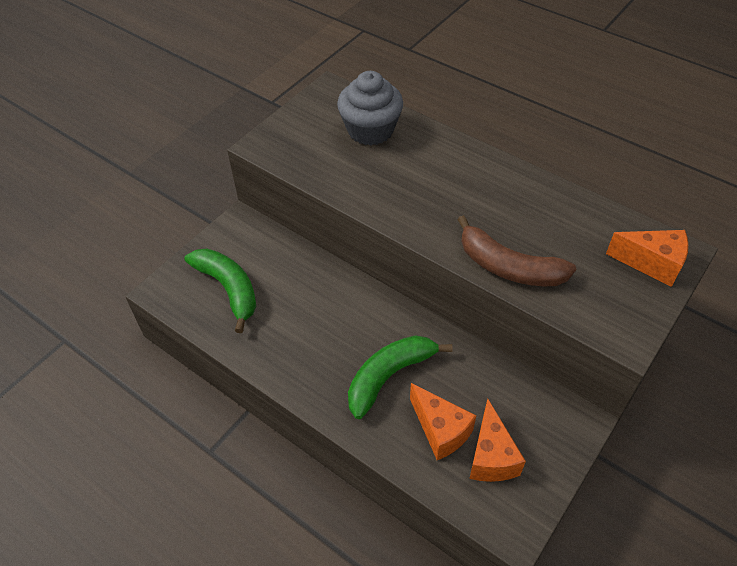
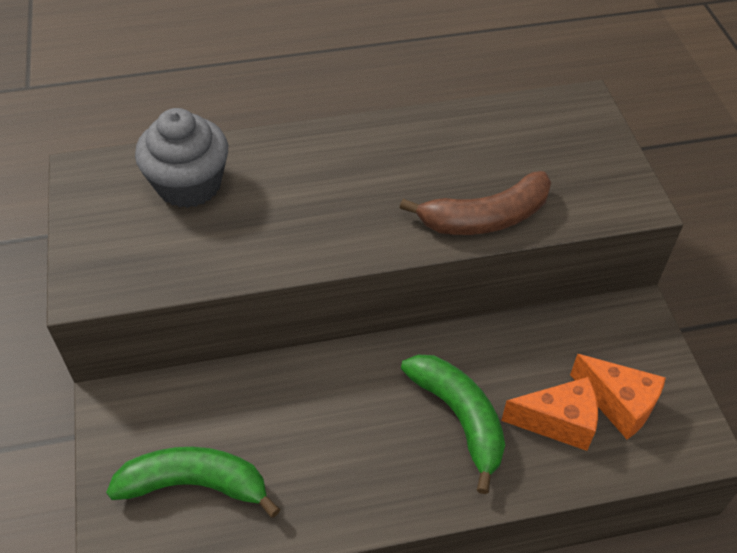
camera: 50 degrees left, 0 degrees up
(389, 376) = (460, 418): green banana -> green banana turned 150 degrees clockwise
(651, 264) = (579, 127): orange cheese -> none

